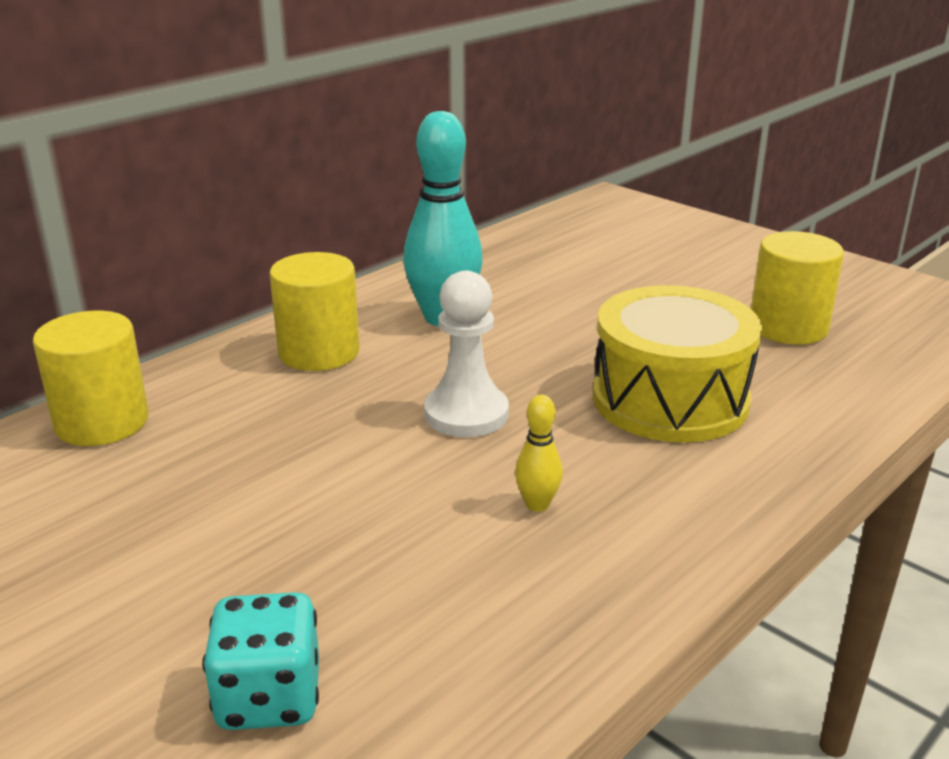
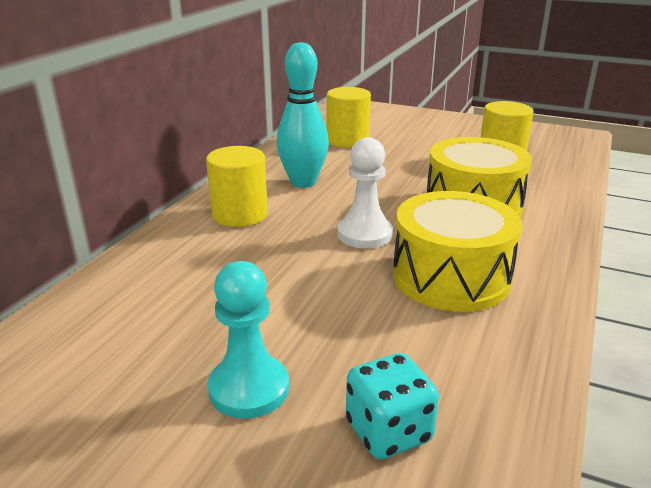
camera: 20 degrees left, 0 degrees up
(102, 422) = (121, 284): yellow cylinder -> yellow cylinder (347, 140)
(146, 595) = (249, 388): none -> turquoise pawn
(537, 504) = (451, 277): yellow bowling pin -> yellow drum

